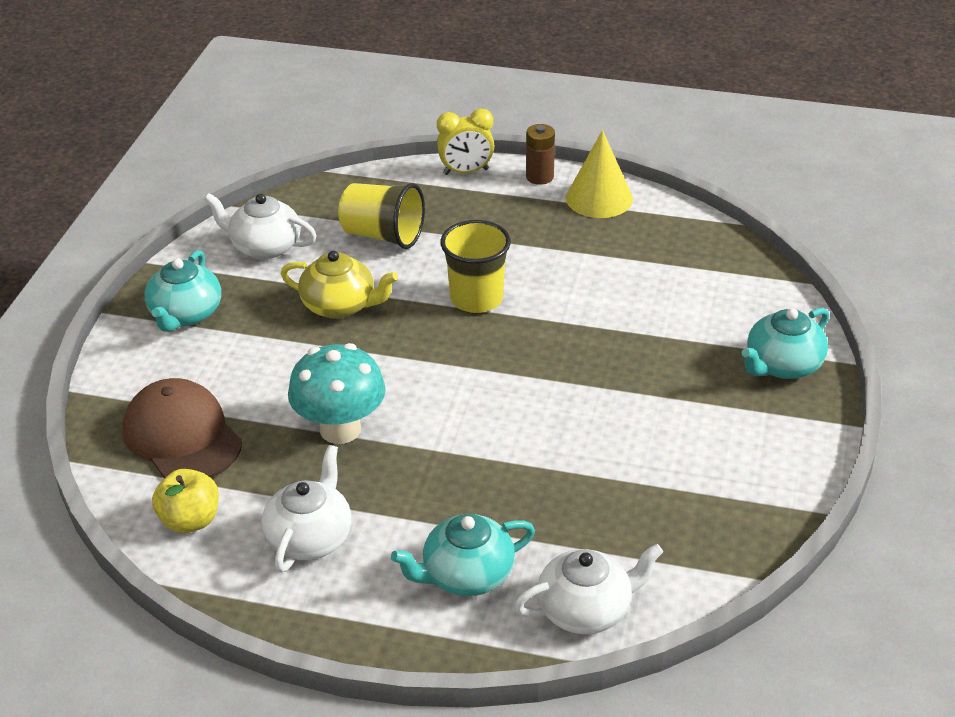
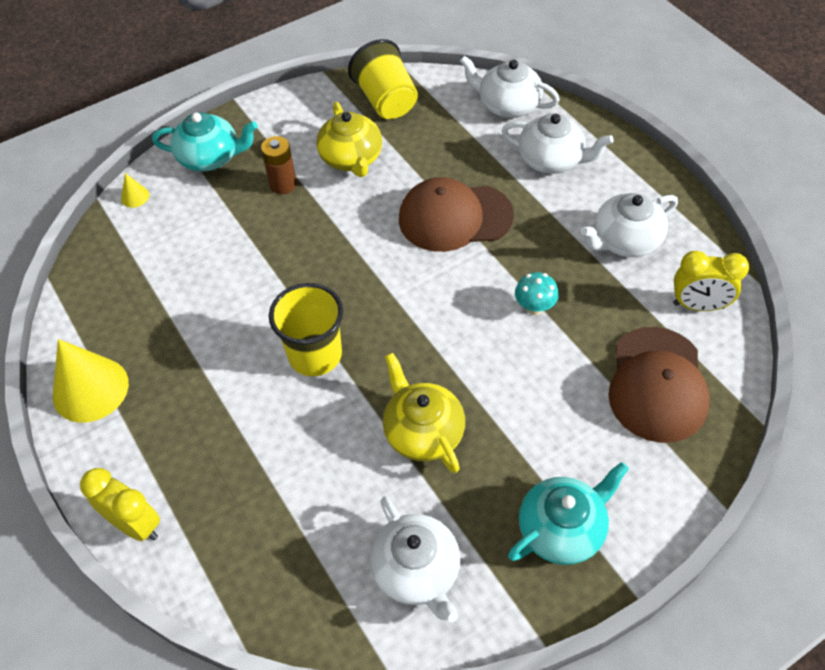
camera: 135 degrees left, 15 degrees up
(190, 520) = (698, 305): yellow apple -> yellow clock
(340, 429) = (534, 307): turquoise mushroom -> turquoise mushroom, size x0.50
(383, 235) = (302, 493): yellow cup -> yellow cup (386, 101)
(466, 575) = (552, 160): turquoise teapot -> white teapot
(495, 456) = (454, 217): none -> brown cap
(539, 177) = (92, 458): brown battery -> brown battery (283, 184)
(661, 445) = (351, 159): none -> yellow teapot
(784, 302) = (135, 197): none -> yellow cone

